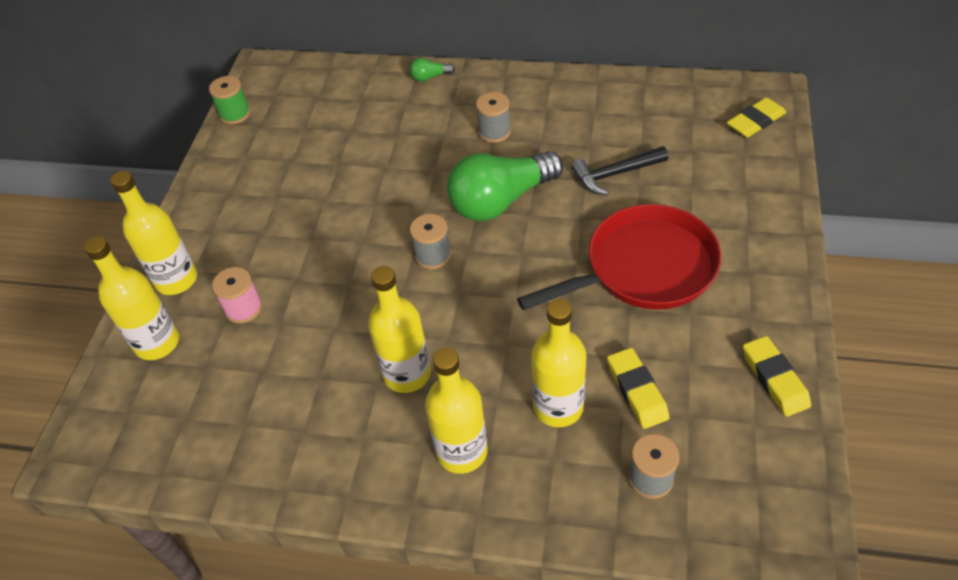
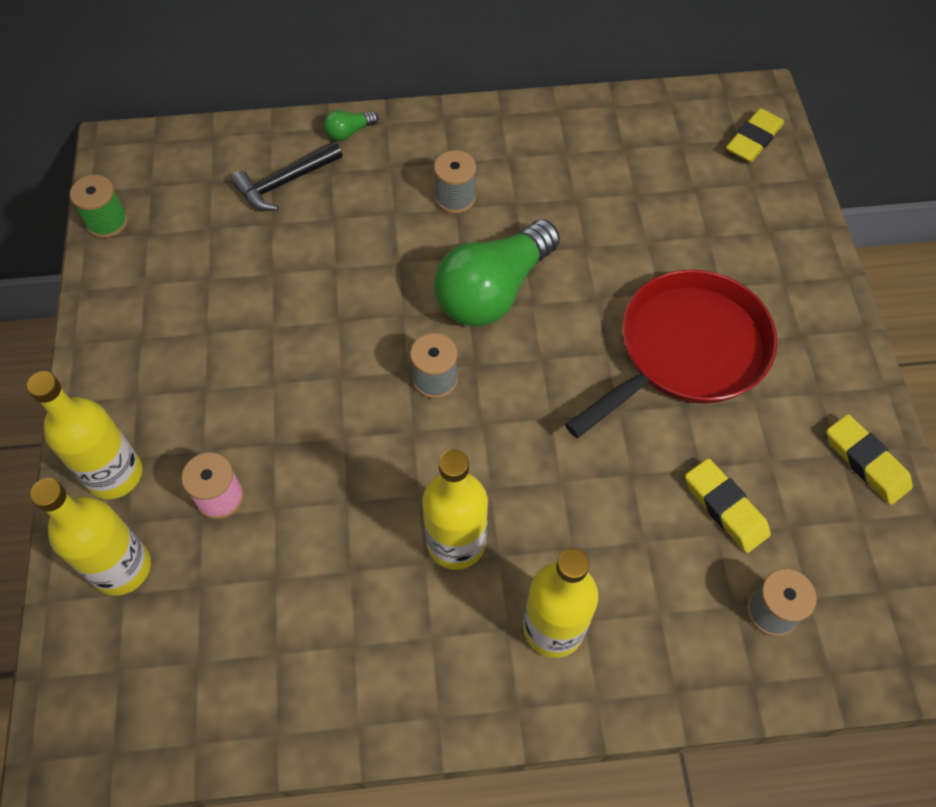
camera: 20 degrees left, 10 degrees up
(558, 407) = (645, 547): yellow bottle -> none
(615, 174) = (616, 233): black hammer -> black hammer (285, 182)

